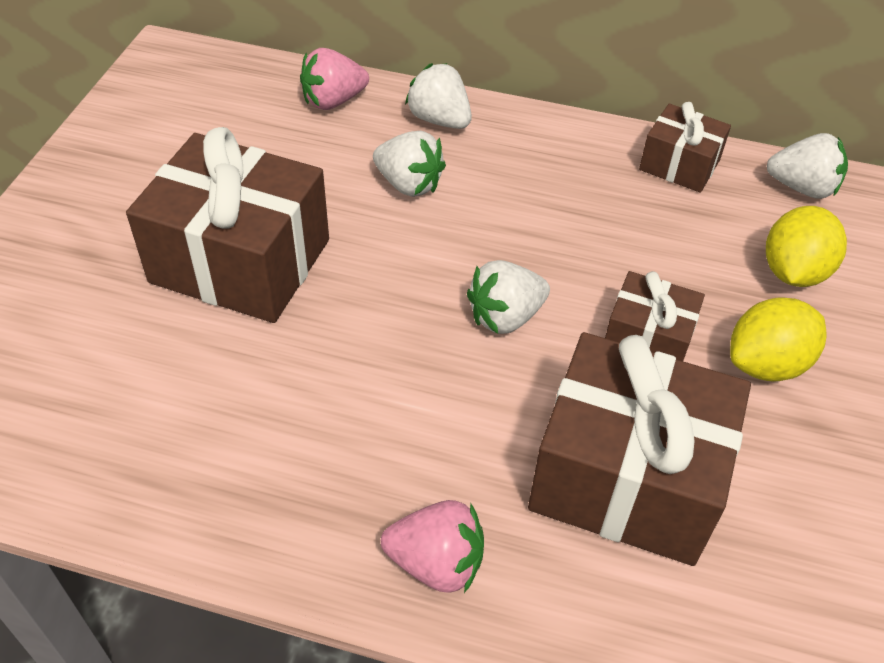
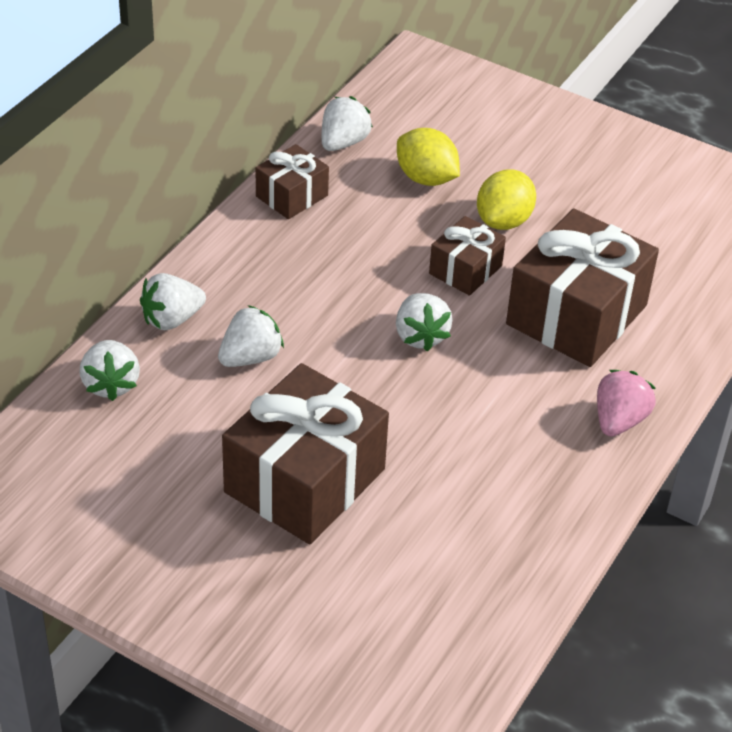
camera: 75 degrees left, 5 degrees down
(333, 101) = (111, 384): pink strawberry -> white strawberry
(766, 364) = (503, 221): yellow lemon -> yellow lemon turned 45 degrees clockwise

